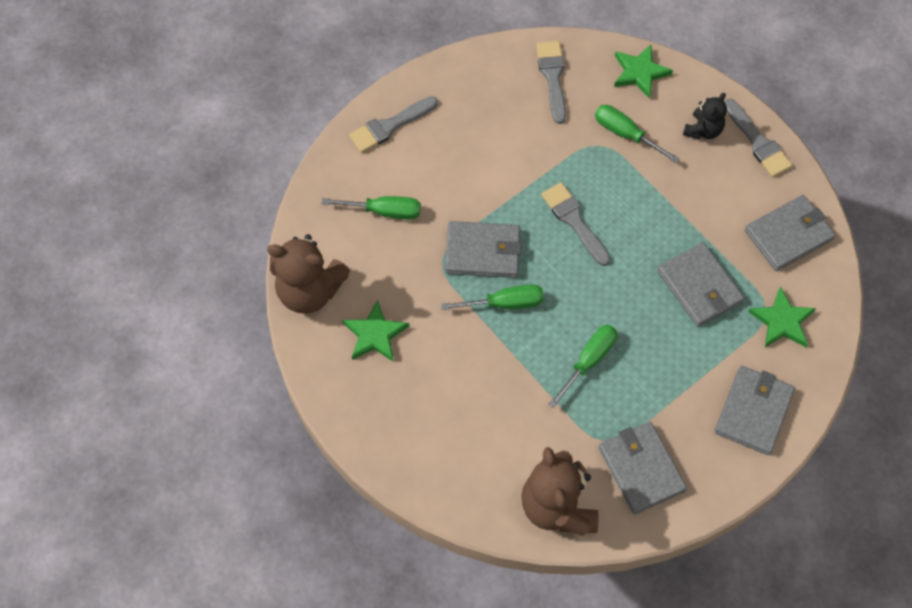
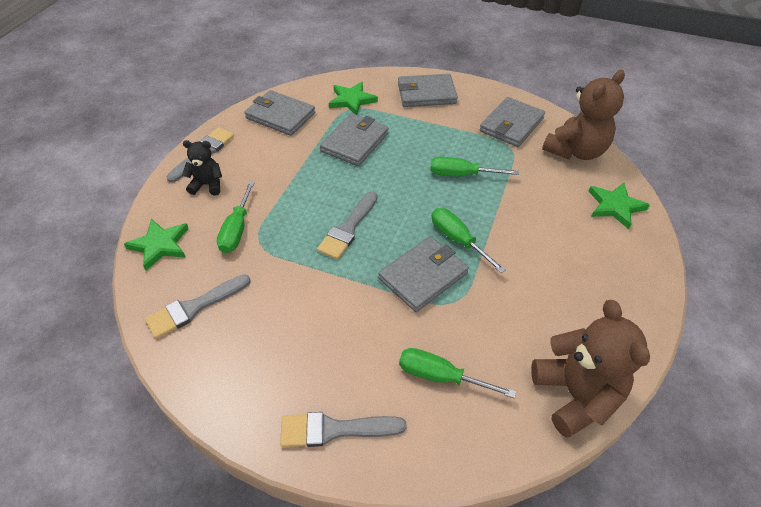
camera: 120 degrees left, 15 degrees down
(375, 334) = (565, 315): green star -> green star (615, 206)
(384, 211) = (441, 376): green screwdriver -> green screwdriver turned 45 degrees counterclockwise
(390, 126) = (334, 429): grey brush -> grey brush turned 150 degrees clockwise
(483, 252) = (423, 276): grey wallet -> grey wallet turned 75 degrees clockwise

